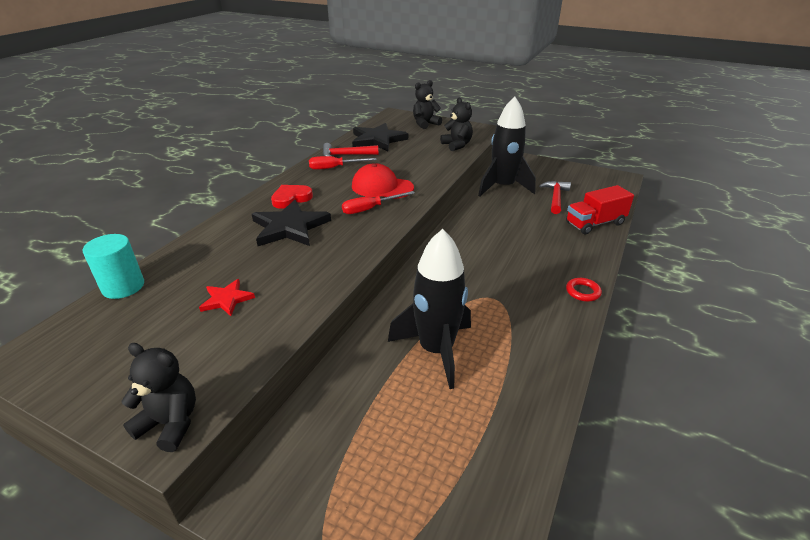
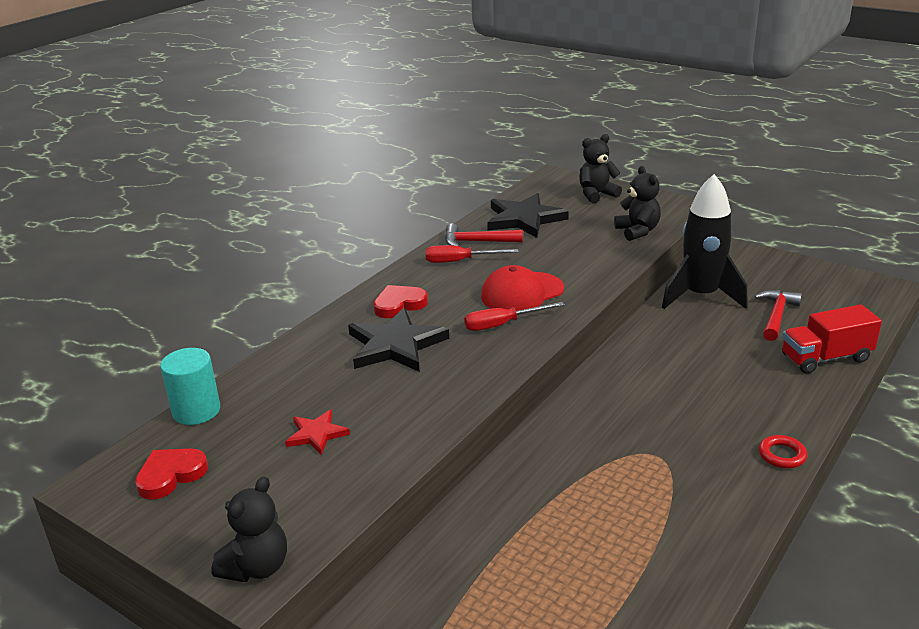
camera: 10 degrees right, 5 degrees down
(95, 343) = (170, 475): none -> red heart
(170, 423) = (257, 567): black teddy bear -> black teddy bear turned 90 degrees clockwise
(382, 187) = (522, 293): red cap -> red cap turned 60 degrees counterclockwise
(436, 350) = (569, 516): black rocket -> none

